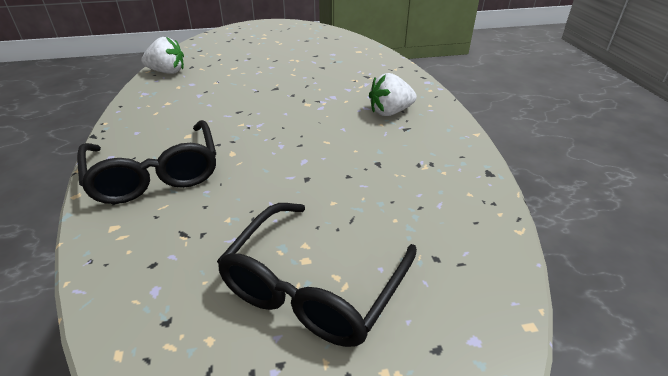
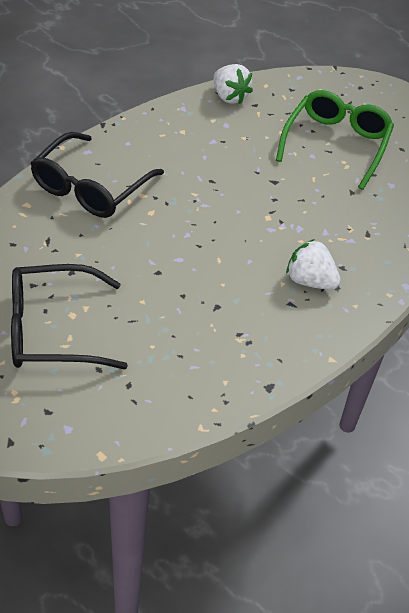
camera: 50 degrees right, 10 degrees up
(273, 56) = (336, 144): none -> green glasses

